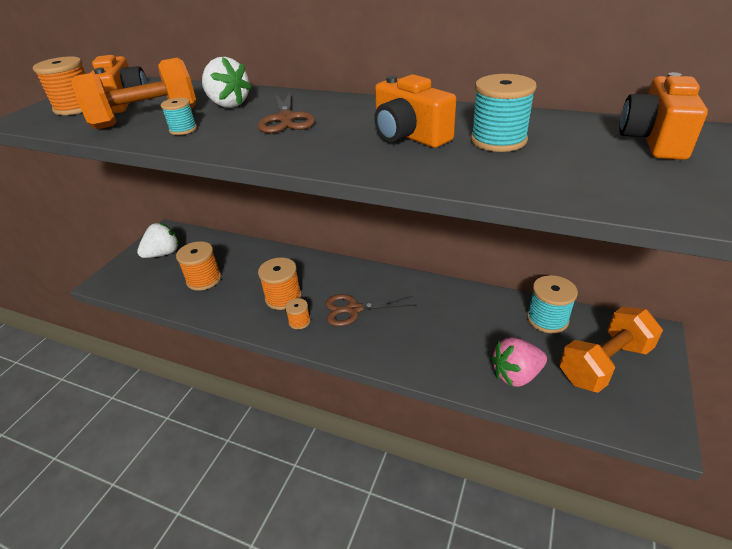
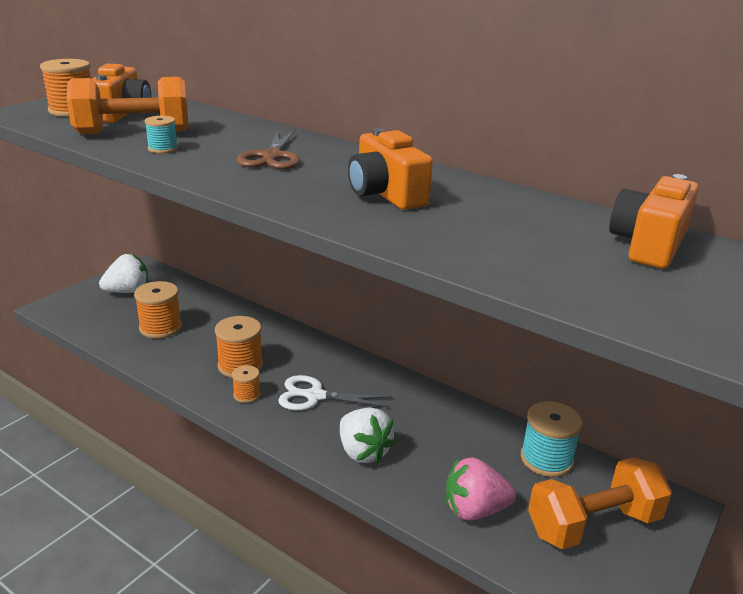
camera: 10 degrees right, 10 degrees down
(228, 104) = (223, 133): white strawberry -> white strawberry (363, 452)
(353, 309) = (314, 396): brown scissors -> white scissors
(498, 140) = (476, 215): turquoise spool -> none

